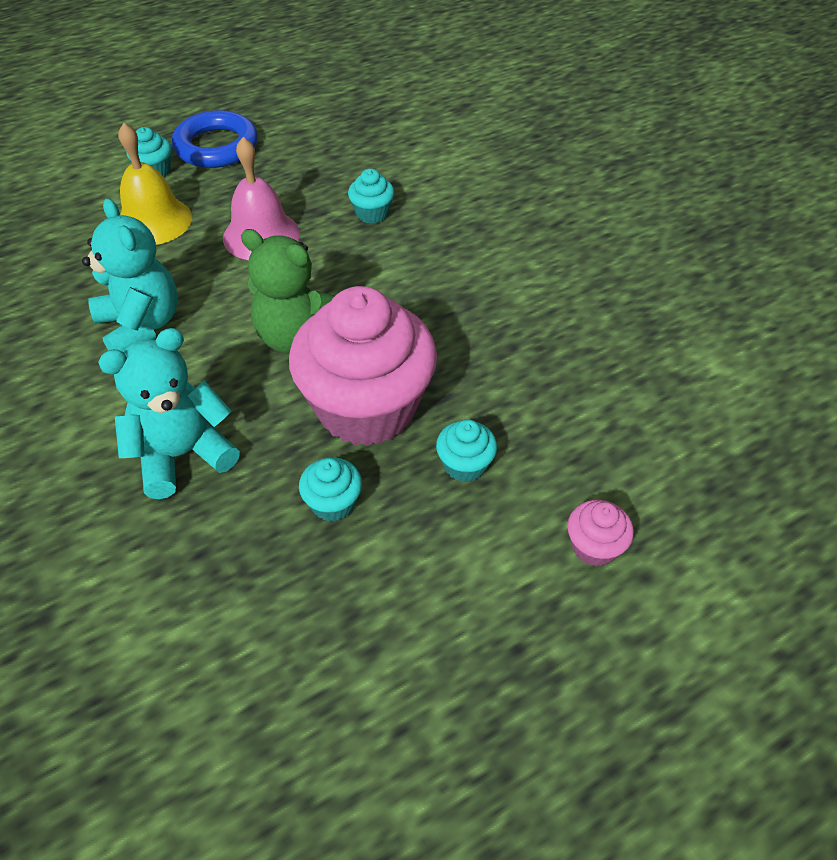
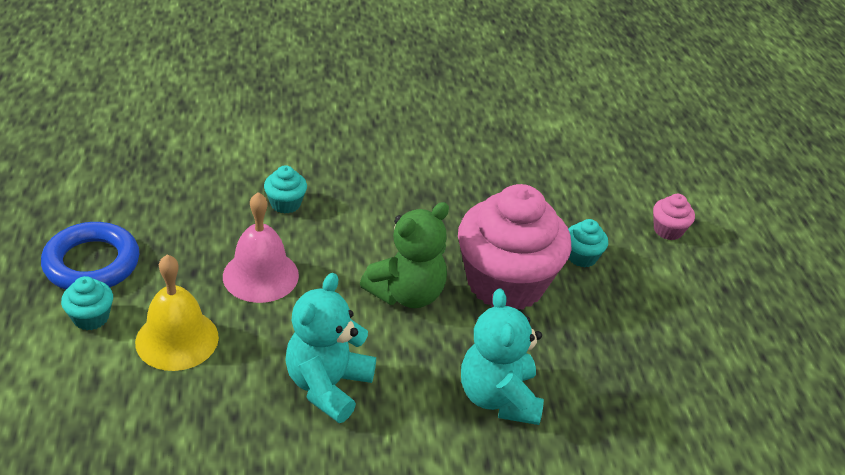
camera: 70 degrees left, 10 degrees down
(141, 326) = (328, 386): turquoise teddy bear -> turquoise teddy bear turned 60 degrees counterclockwise
(333, 503) = (585, 329): turquoise cupcake -> none

